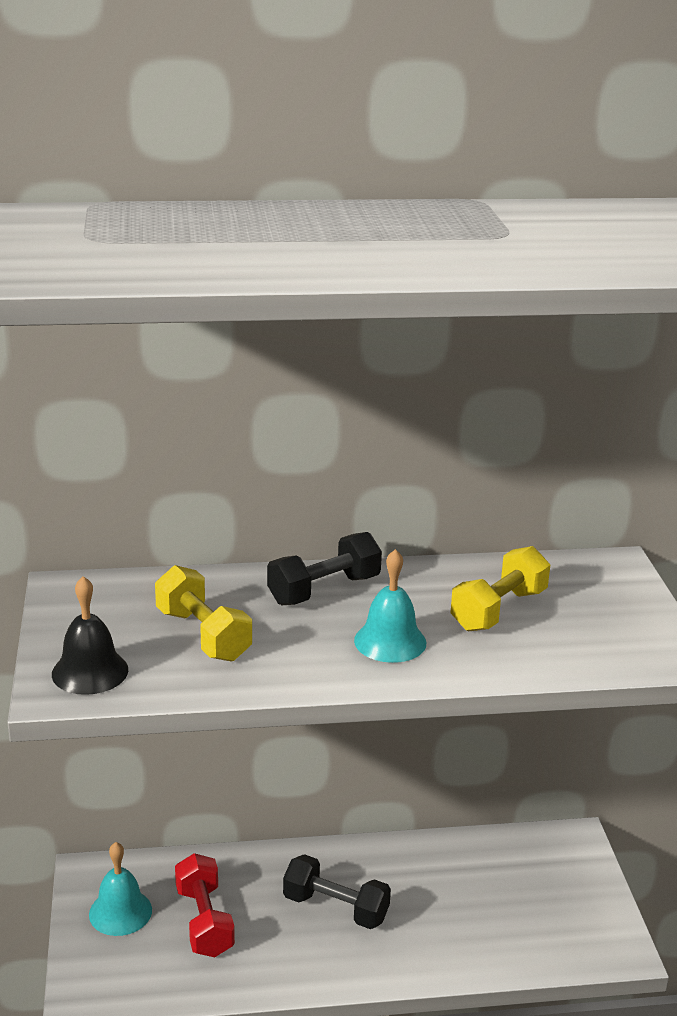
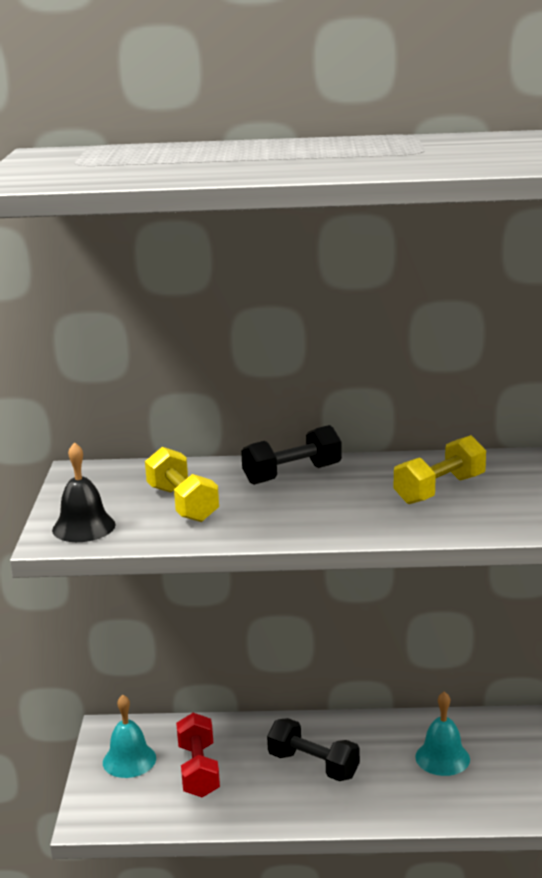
camera: 10 degrees right, 5 degrees down
(390, 641) = (339, 510): turquoise bell -> turquoise bell (442, 758)

